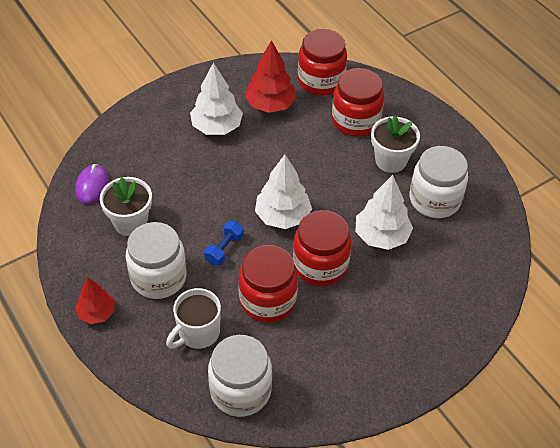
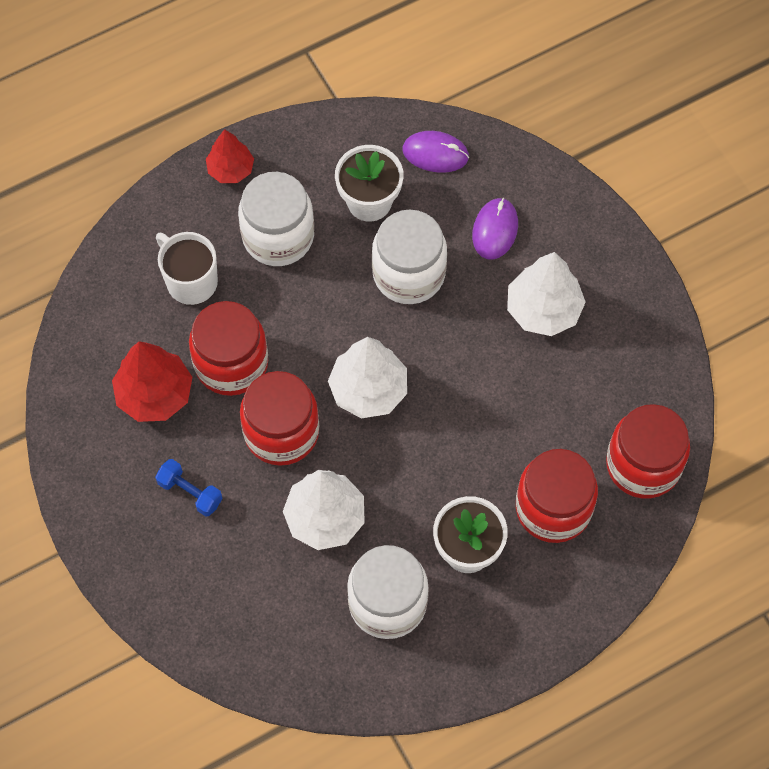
camera: 95 degrees right, 15 degrees up
(156, 152) = (495, 230): none -> purple mouse
(224, 249) = (317, 314): blue dumbbell -> blue dumbbell (190, 492)
(240, 390) = (105, 326): white jar -> white jar (408, 273)
(270, 105) = (589, 386): red tree -> red tree (154, 394)

